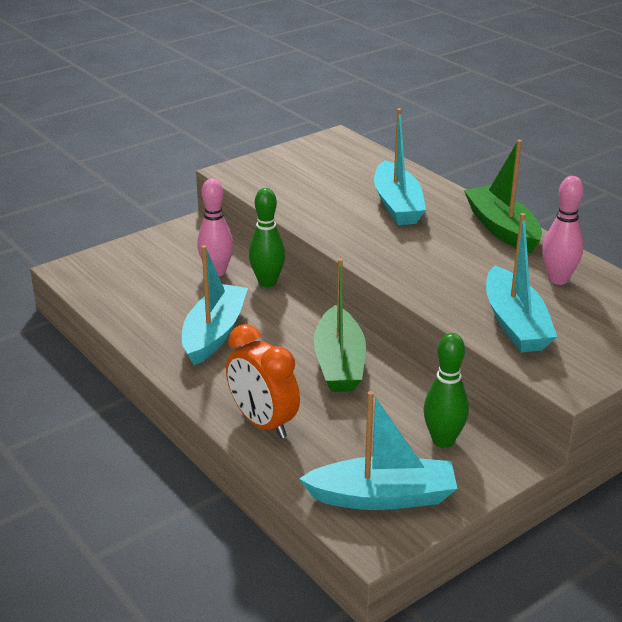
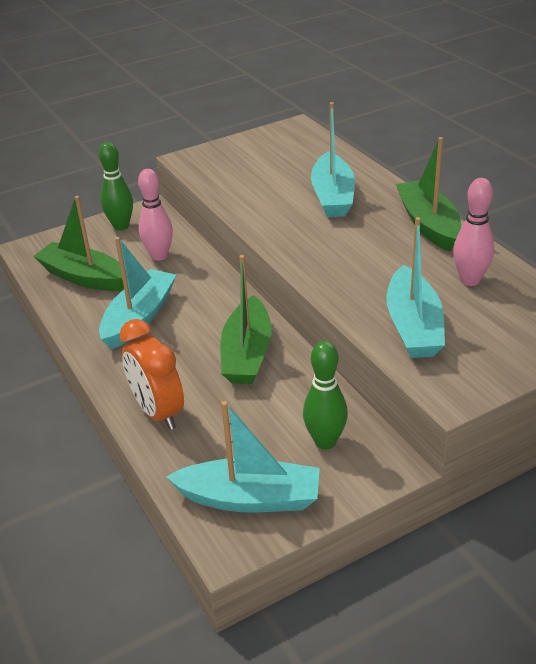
camera: 10 degrees right, 5 degrees up
(141, 296) = (84, 277): none -> green boat
(267, 282) = (203, 268): green bowling pin -> green bowling pin (121, 226)

